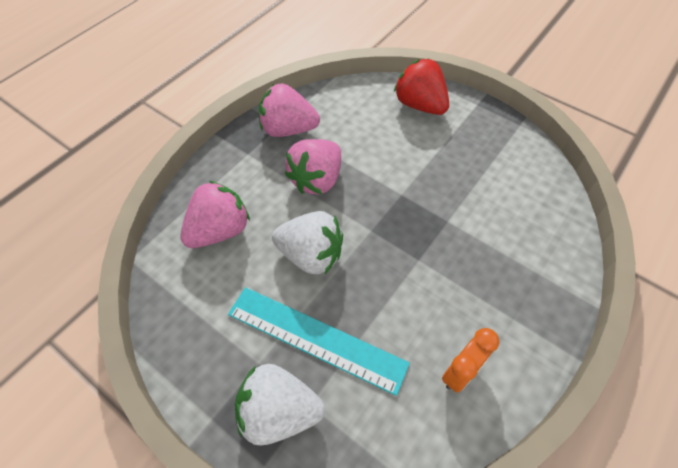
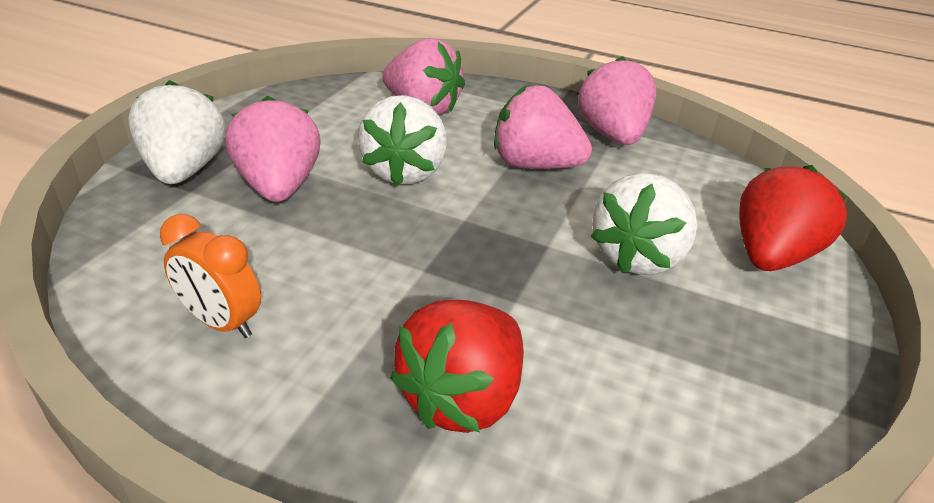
camera: 75 degrees right, 20 degrees down
(316, 339) = (279, 186): turquoise ruler -> pink strawberry
(416, 158) = (637, 256): none -> white strawberry
(515, 257) = (462, 397): none -> red strawberry

